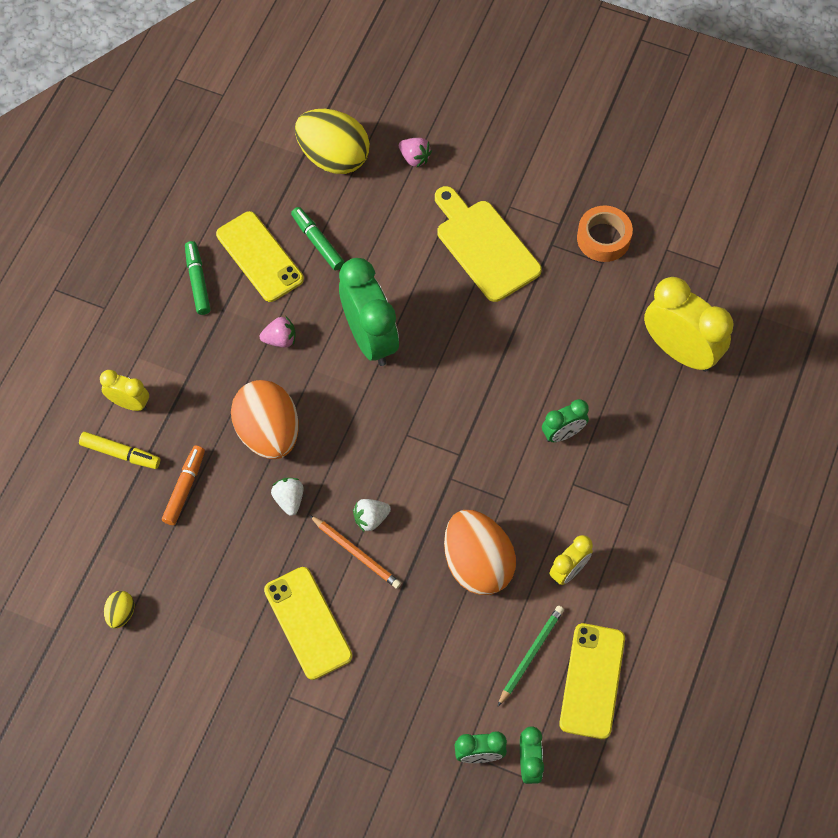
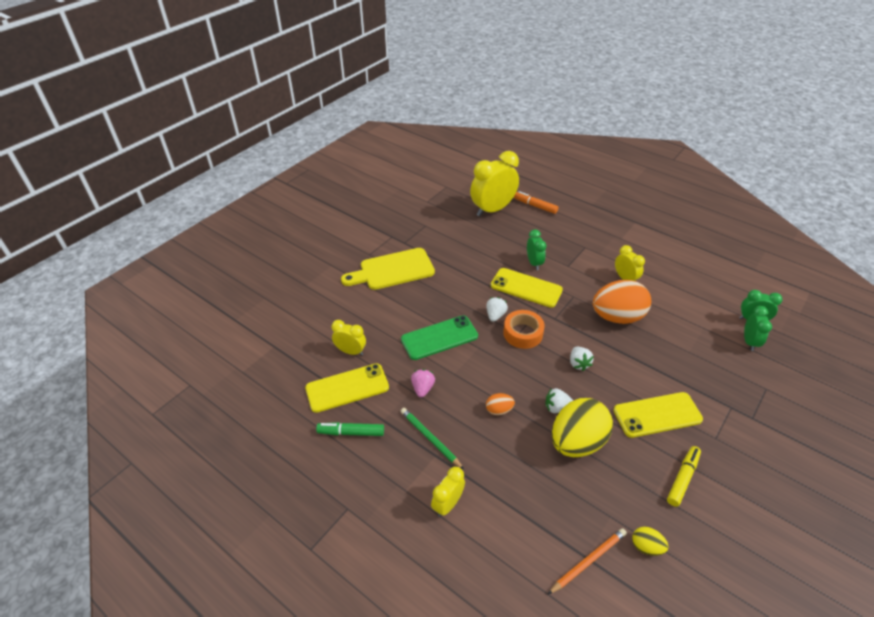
camera: 75 degrees left, 20 degrees down
(120, 453) = (494, 520): yellow marker -> yellow marker (682, 478)
(184, 488) = (536, 476): orange marker -> orange marker (535, 206)
(268, 432) = (499, 410): orange egg -> orange egg, size x0.43
(318, 242) = (351, 351): green marker -> yellow clock
(333, 157) = (285, 329): yellow egg -> yellow egg (577, 442)
(356, 553) = (604, 377): orange pencil -> orange pencil (588, 561)
(370, 338) = (439, 338): green clock -> green phone
(414, 158) = (310, 289): pink strawberry -> none
(432, 399) = (495, 315): none -> white strawberry
(531, 655) = (680, 305): green pencil -> green pencil (430, 438)
(592, 681) = (696, 283): yellow phone -> yellow phone (526, 288)
(603, 238) = (409, 222): orange tape -> orange tape (523, 333)

